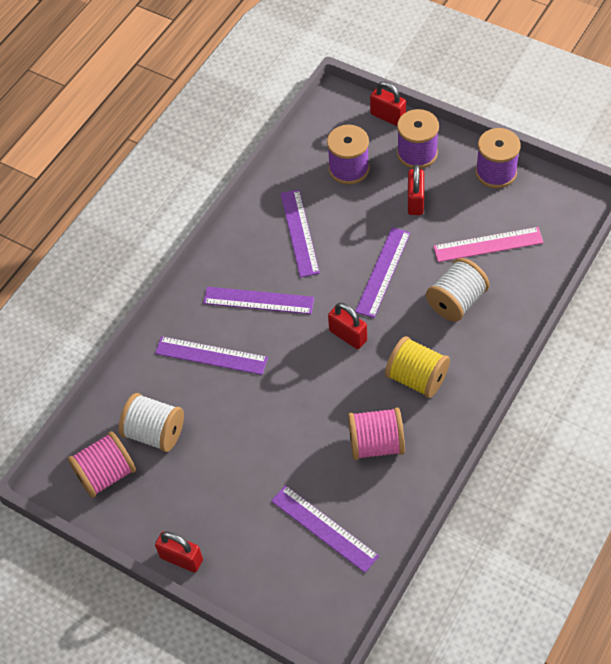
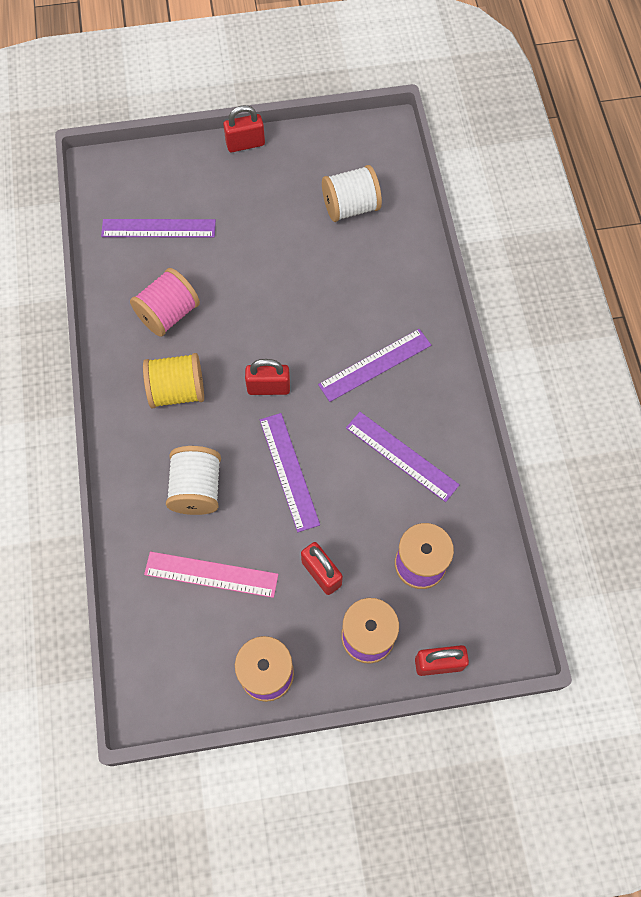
camera: 135 degrees right, 10 degrees up
(106, 474) = (356, 158): pink spool -> none
(211, 355) = (367, 292): purple ruler -> none
(488, 244) = (211, 574): pink ruler -> pink ruler turned 60 degrees clockwise

